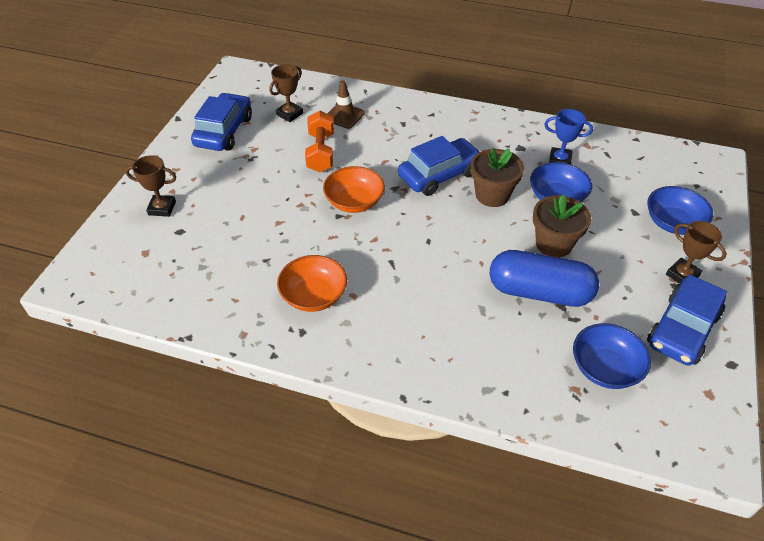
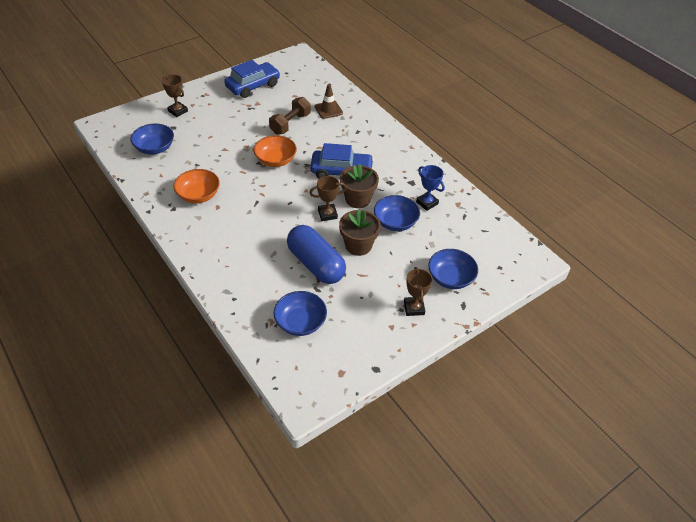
camera: 35 degrees right, 0 degrees up
(185, 270) = (155, 148): none -> blue bowl
(289, 114) = (299, 93): brown trophy -> brown trophy (327, 214)
(321, 152) = (290, 124): orange dumbbell -> brown dumbbell
(682, 329) = (372, 334): blue car -> none

